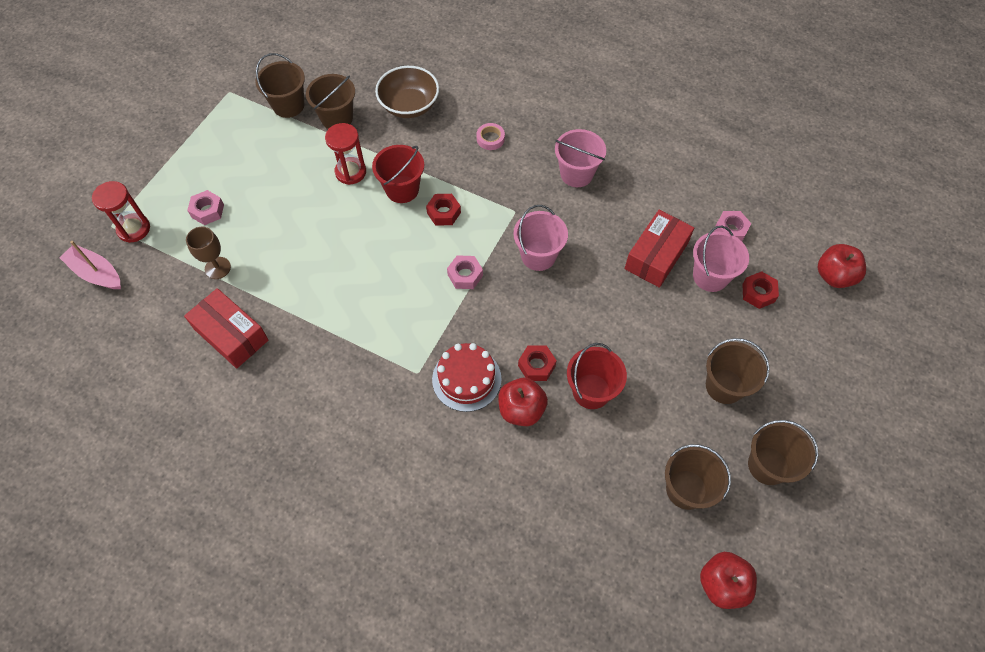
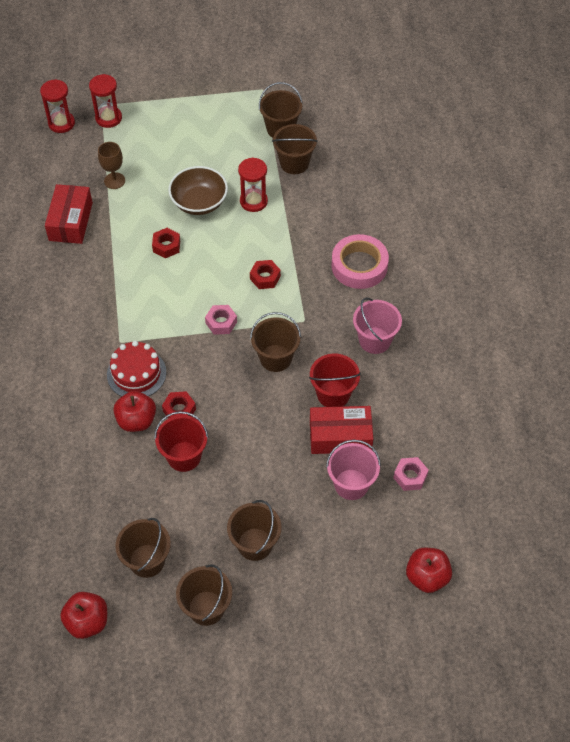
camera: 55 degrees right, 5 degrees down
(96, 273) = (61, 123): pink boat -> red hourglass
(207, 211) = (154, 145): pink nut -> none
(402, 189) = (264, 240): red bucket -> red bucket (333, 394)
(409, 105) = (345, 197): brown bowl -> brown bowl (199, 202)
(490, 139) = (359, 266): pink tape -> pink tape, size x2.10
(538, 256) = (275, 358): pink bucket -> brown bucket
(758, 293) = (362, 527): red nut -> red nut (166, 246)

